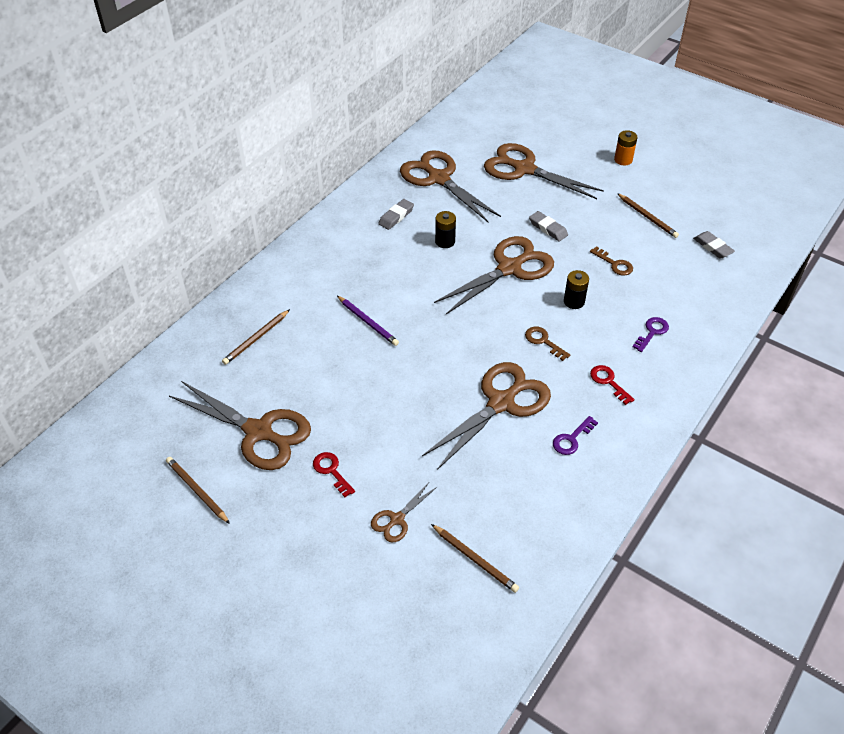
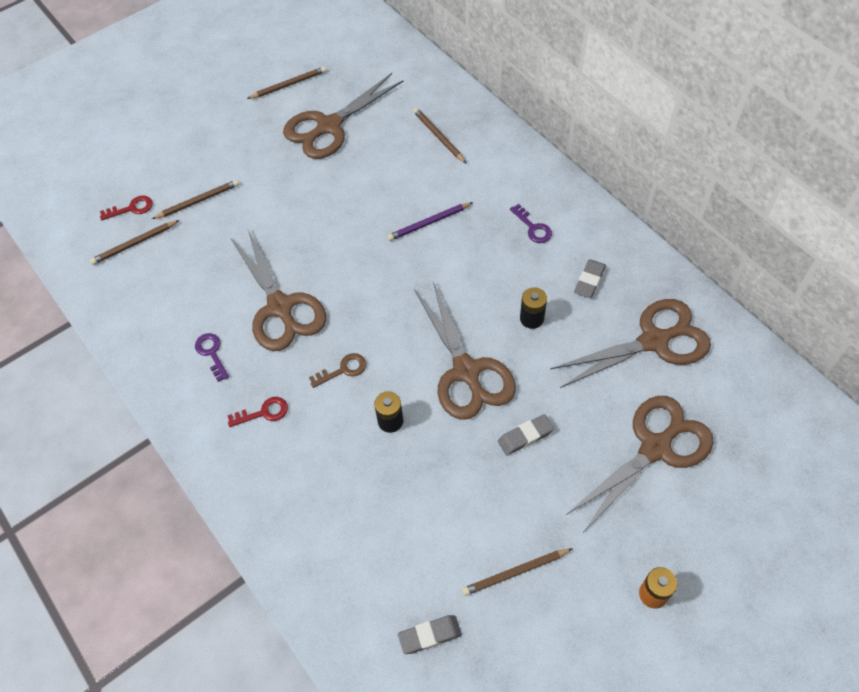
camera: 110 degrees right, 10 degrees up
(331, 471) = (266, 167): red key -> red key (132, 208)
(396, 216) = (589, 280): grey eraser -> grey eraser turned 60 degrees clockwise
(397, 519) = (198, 201): brown scissors -> brown pencil
(614, 264) = (437, 491): brown key -> none
(652, 332) = (313, 487): purple key -> purple key (533, 228)

